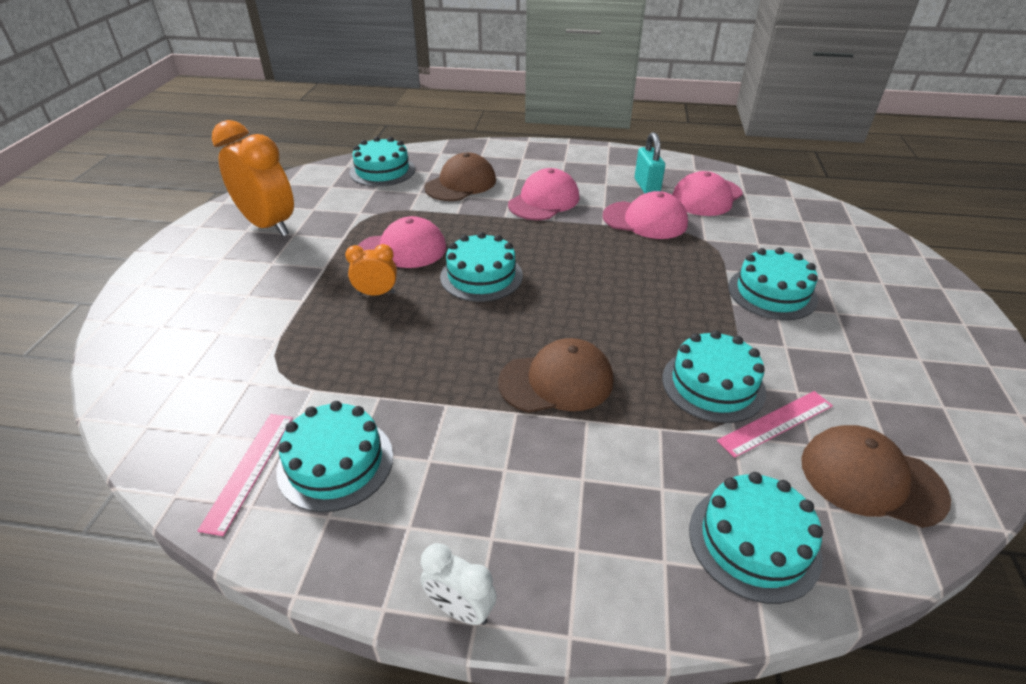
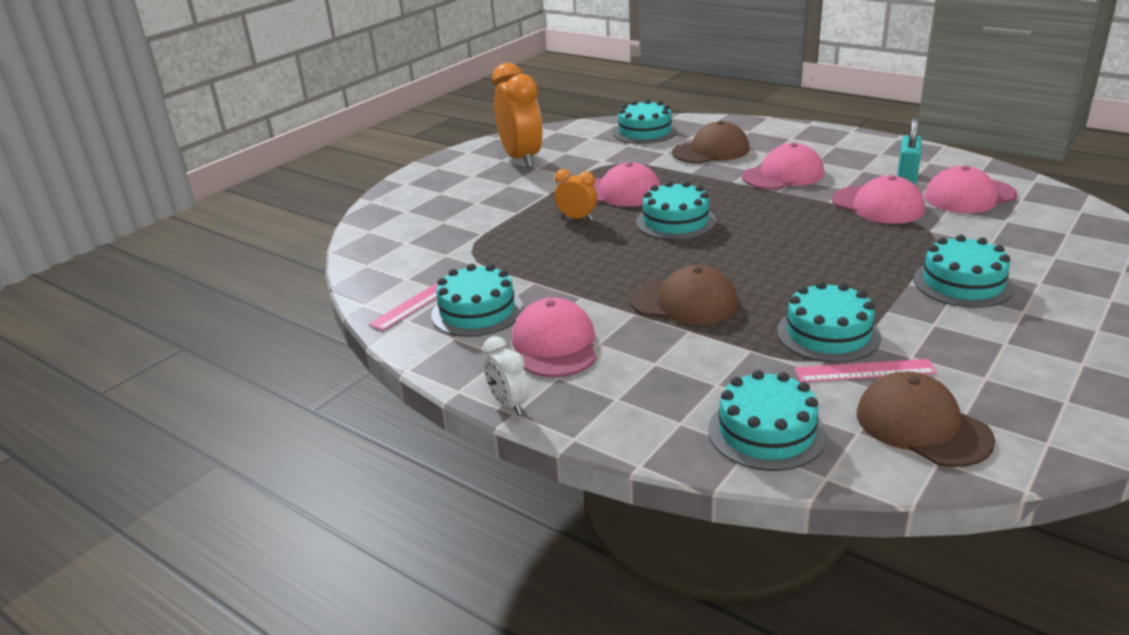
camera: 30 degrees right, 10 degrees down
(458, 487) = (555, 345): none -> pink cap

